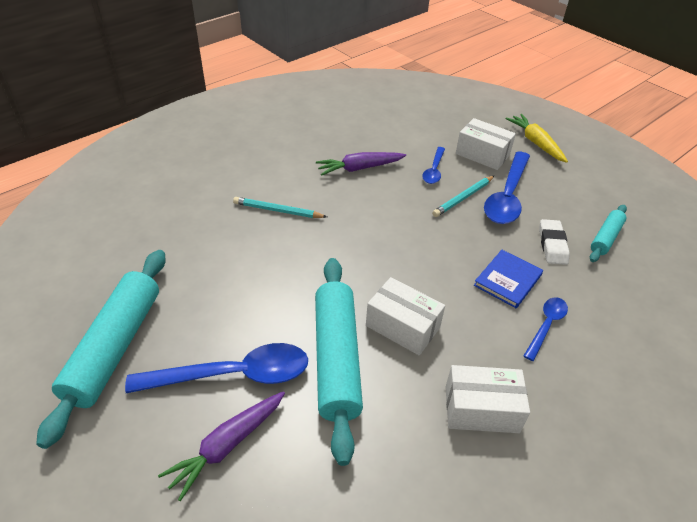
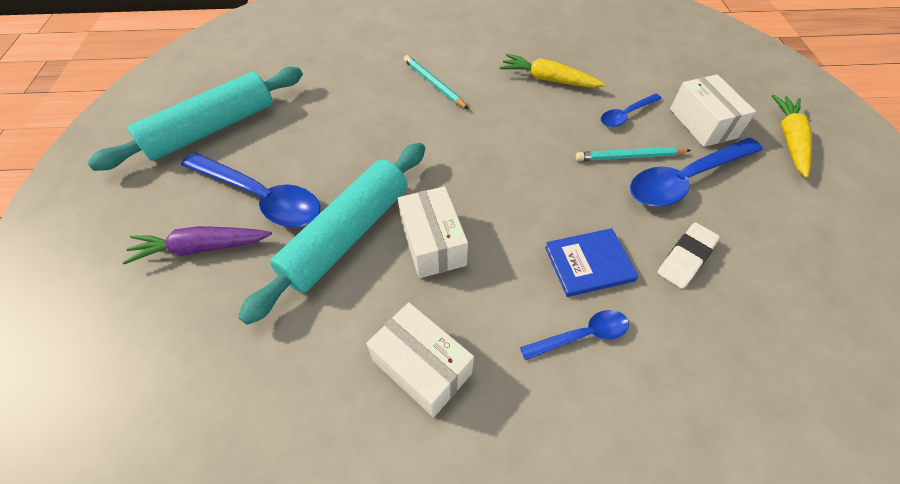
camera: 40 degrees right, 10 degrees up
(359, 168) = (548, 80): purple carrot -> yellow carrot
(605, 238) = (770, 289): turquoise rolling pin -> none

